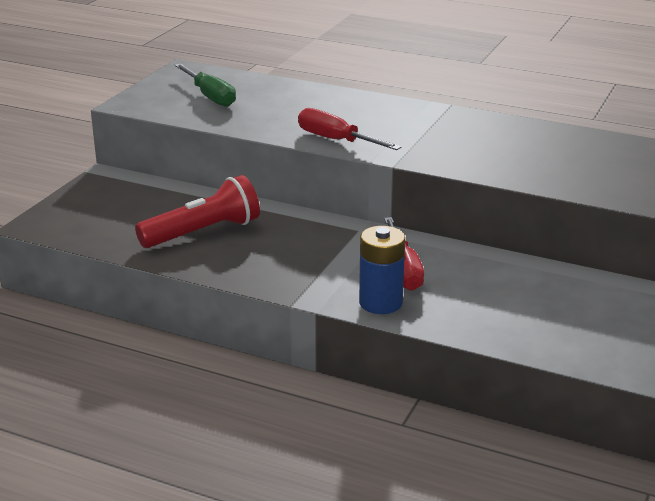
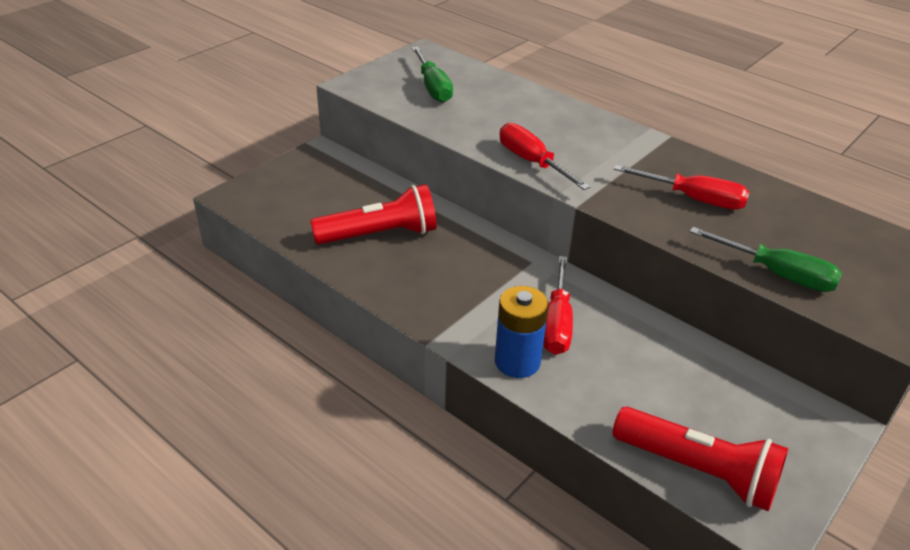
camera: 15 degrees right, 10 degrees up
(493, 146) = (695, 199): none -> red screwdriver
(567, 347) = (698, 471): none -> red flashlight
(585, 187) = (778, 274): none -> green screwdriver

